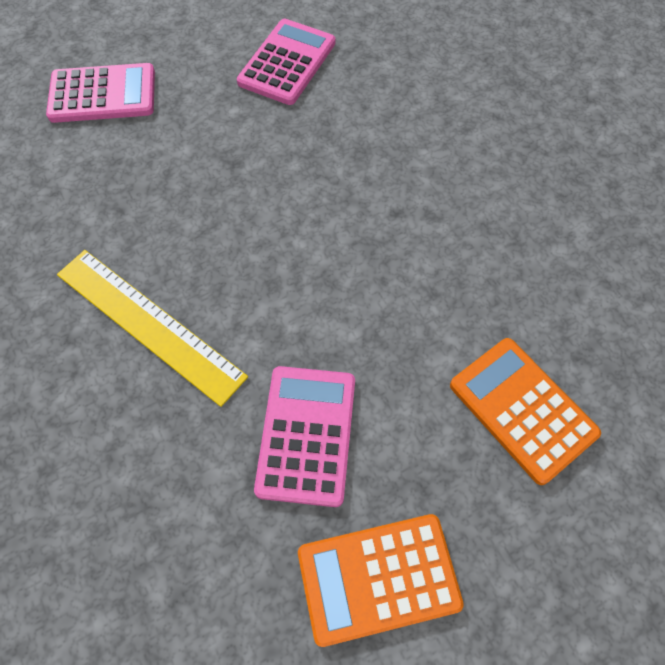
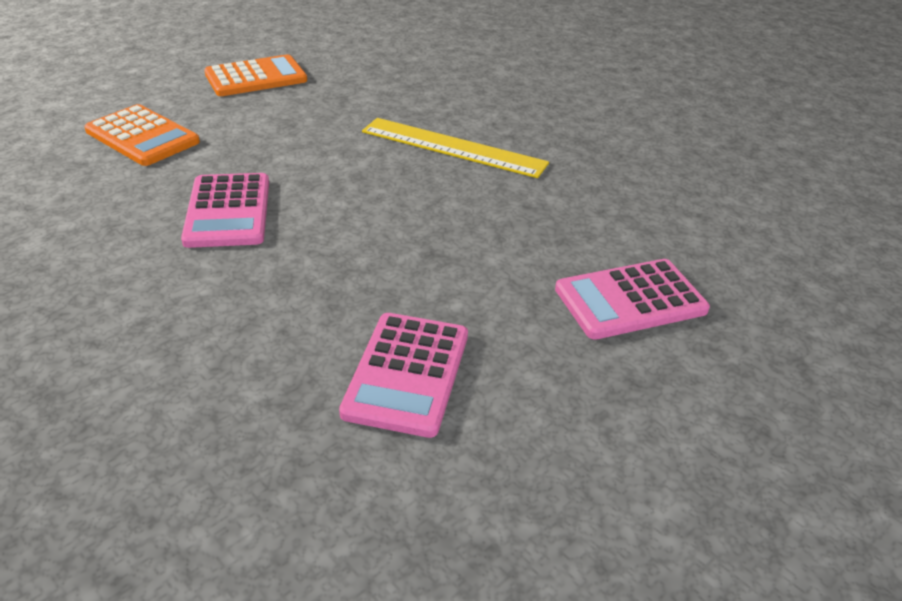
camera: 165 degrees right, 25 degrees down
(307, 434) = (310, 115): pink calculator -> pink calculator (228, 211)

